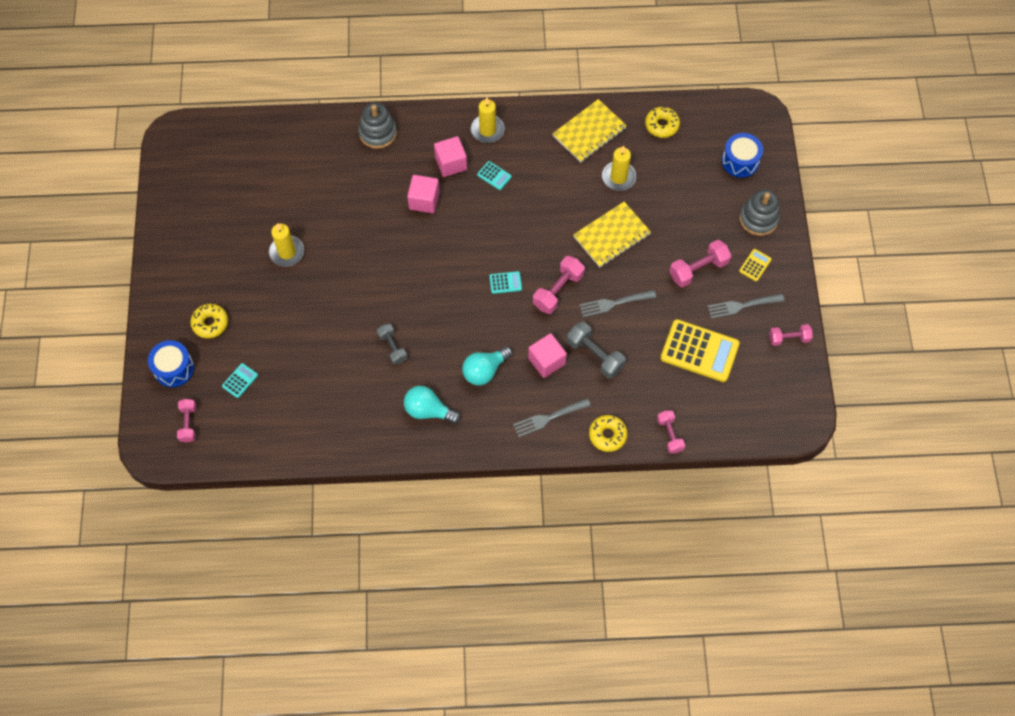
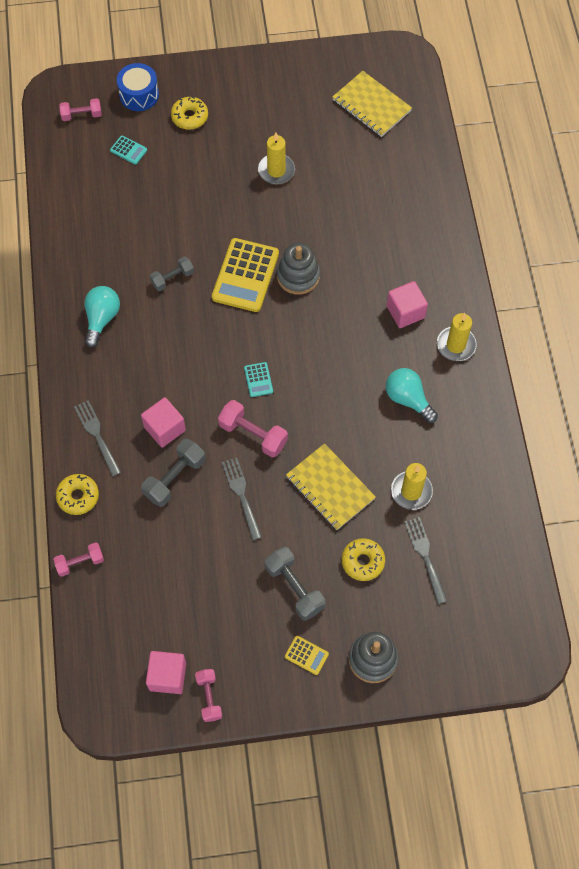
camera: 85 degrees right, 0 degrees up
(378, 133) = (435, 236): grey stacking toy -> grey stacking toy (298, 276)
(424, 200) = (353, 290): pink cube -> pink cube (167, 676)
(484, 370) = (150, 368): turquoise light bulb -> turquoise light bulb (408, 399)
(494, 176) = (395, 357): turquoise calculator -> none
(589, 132) = (470, 455): yellow notebook -> yellow notebook (371, 105)
(661, 125) = (493, 538): yellow donut -> yellow donut (363, 561)
(698, 269) = (294, 588): pink dumbbell -> grey dumbbell
(699, 351) = (186, 592): yellow calculator -> yellow calculator (245, 275)
(740, 161) = (454, 635): blue drum -> none
(742, 305) = (250, 641): grey fork -> grey fork (425, 556)

